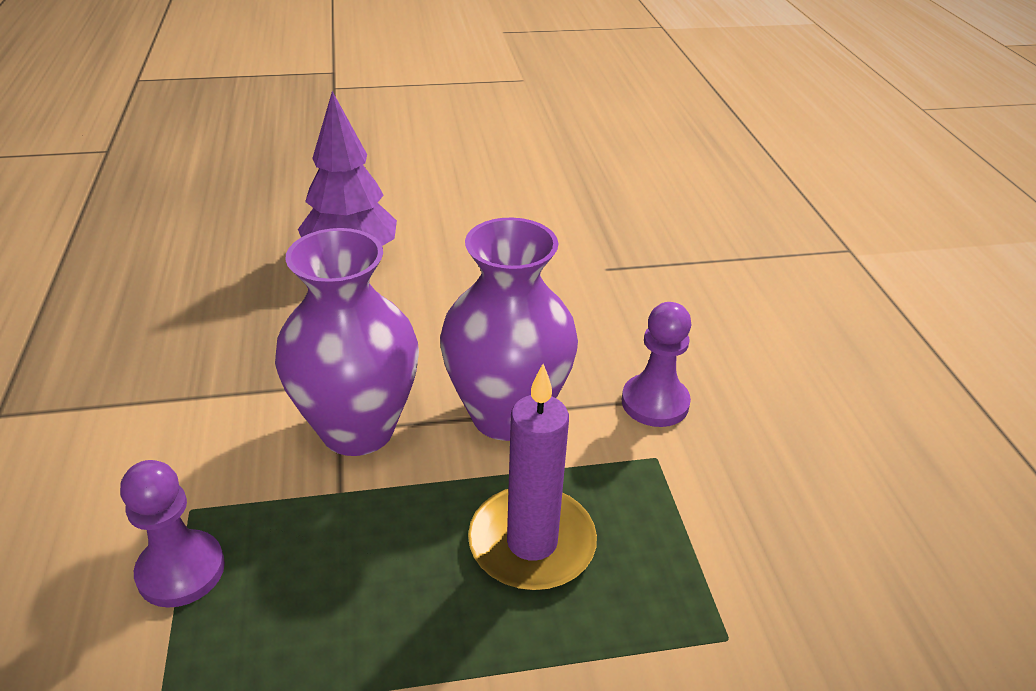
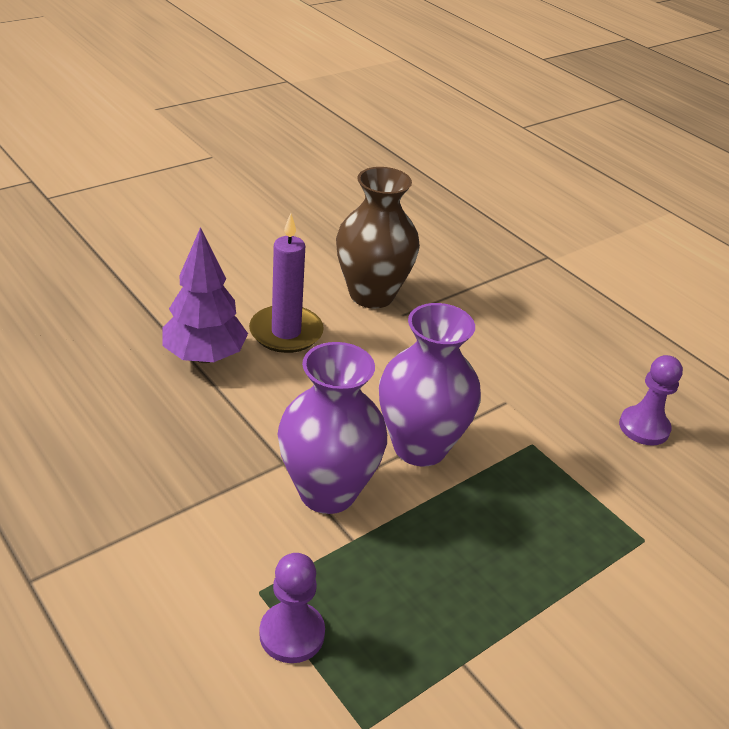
camera: 30 degrees left, 0 degrees up
(532, 543) = (500, 526): purple candle -> purple candle (286, 332)
(585, 240) = (372, 295): none -> brown vase
(655, 403) = (505, 406): purple pawn -> purple pawn (644, 427)

